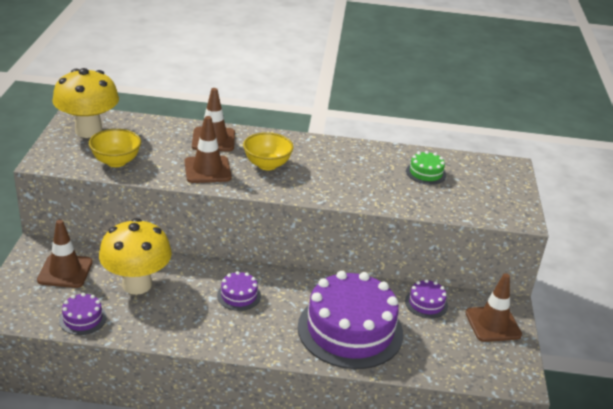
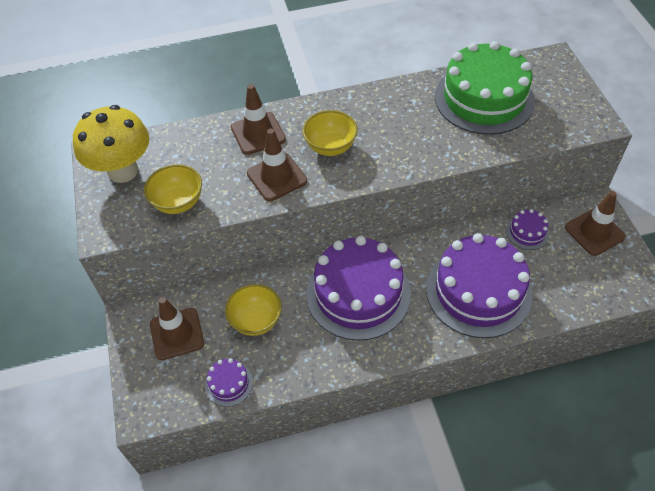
camera: 15 degrees left, 20 degrees up
(137, 284) = (256, 320): yellow mushroom -> yellow bowl
(239, 295) = (358, 293): purple cake -> purple cake, size x2.34
(426, 173) = (484, 98): green cake -> green cake, size x2.34

